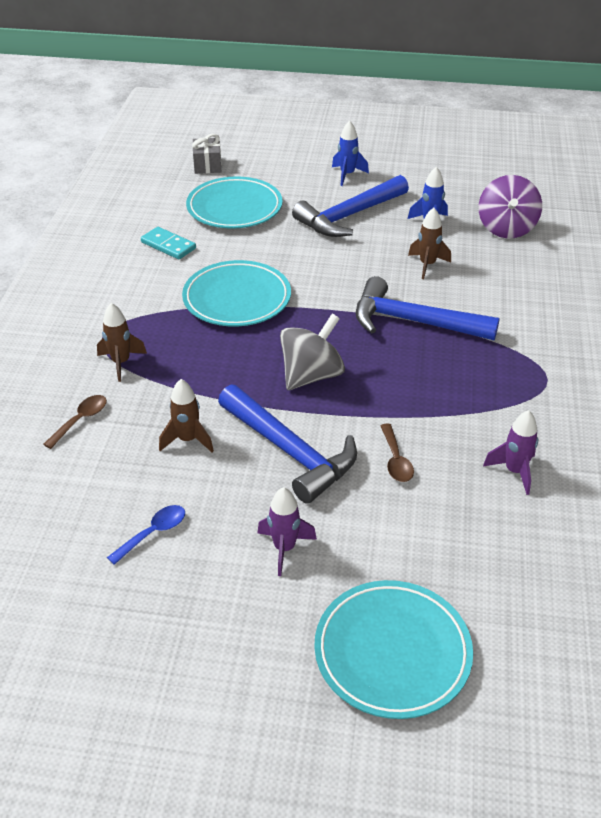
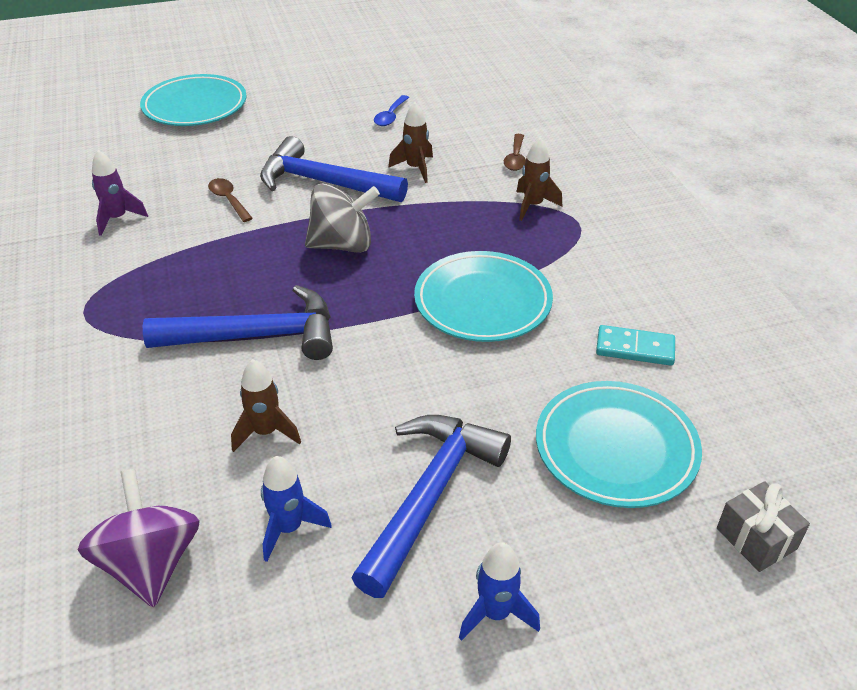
camera: 155 degrees right, 0 degrees up
(284, 548) = (292, 131): purple rocket -> none
(311, 375) = (342, 245): grey spinning top -> grey spinning top turned 120 degrees counterclockwise

